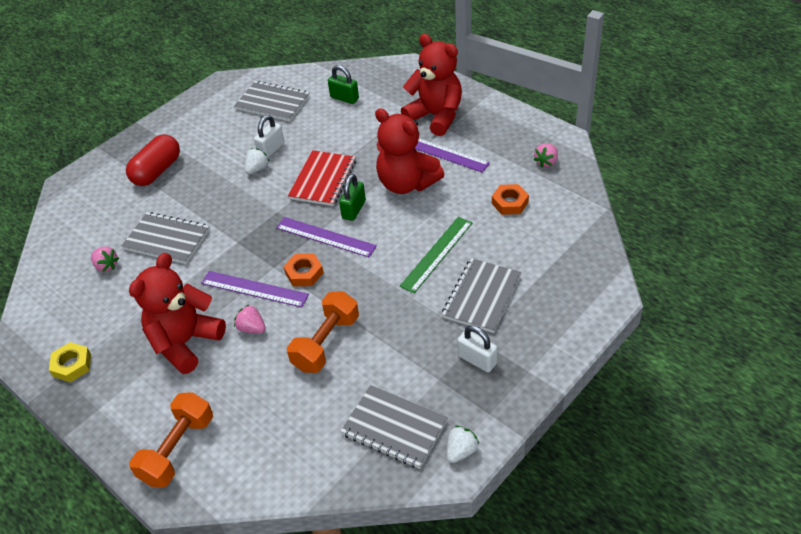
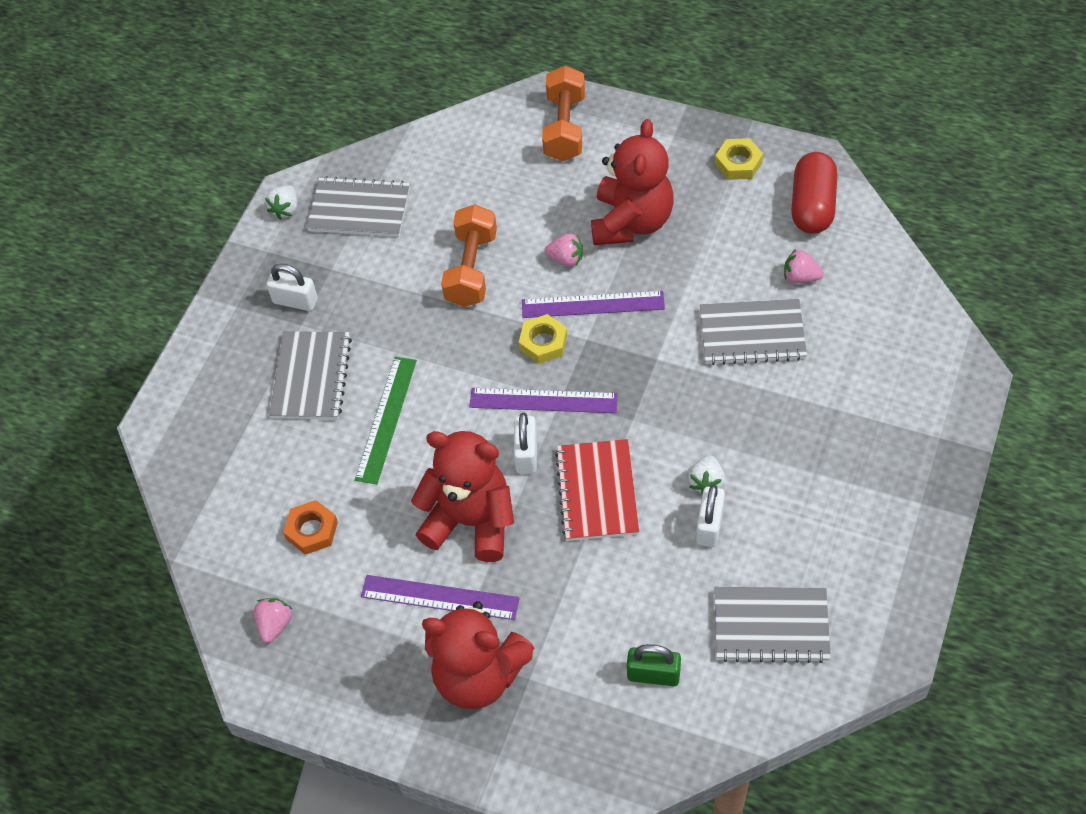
camera: 160 degrees right, 10 degrees up
(157, 171) = (854, 434): red capsule -> red capsule (812, 206)
(304, 273) = (543, 342): orange nut -> yellow nut
(354, 209) = (526, 454): green padlock -> white padlock

